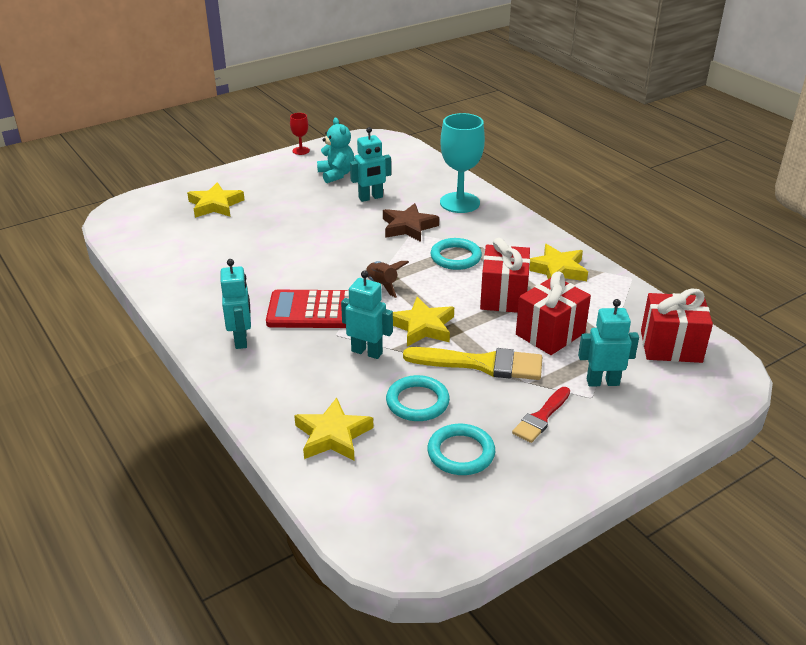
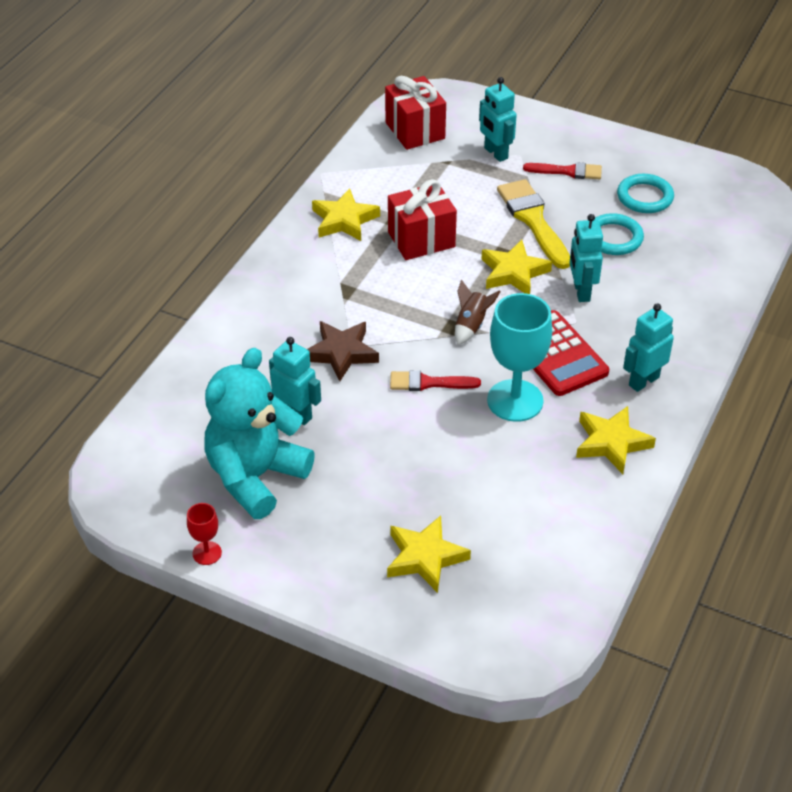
camera: 120 degrees left, 10 degrees up
(333, 435) = (695, 267): yellow star -> yellow star (611, 443)
(336, 174) = (255, 477): turquoise teddy bear -> turquoise teddy bear, size x1.73
(345, 249) = (429, 383): none -> red brush
(455, 257) = (376, 294): turquoise ring -> none
(459, 203) = (253, 333): turquoise goblet -> turquoise goblet (515, 400)
(550, 334) = (455, 196): red gift -> none

